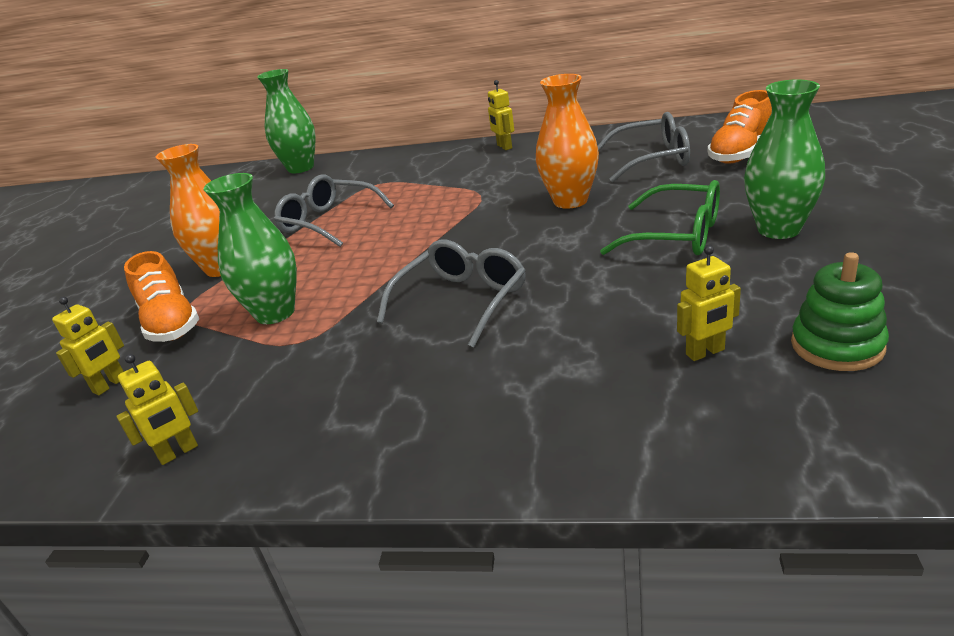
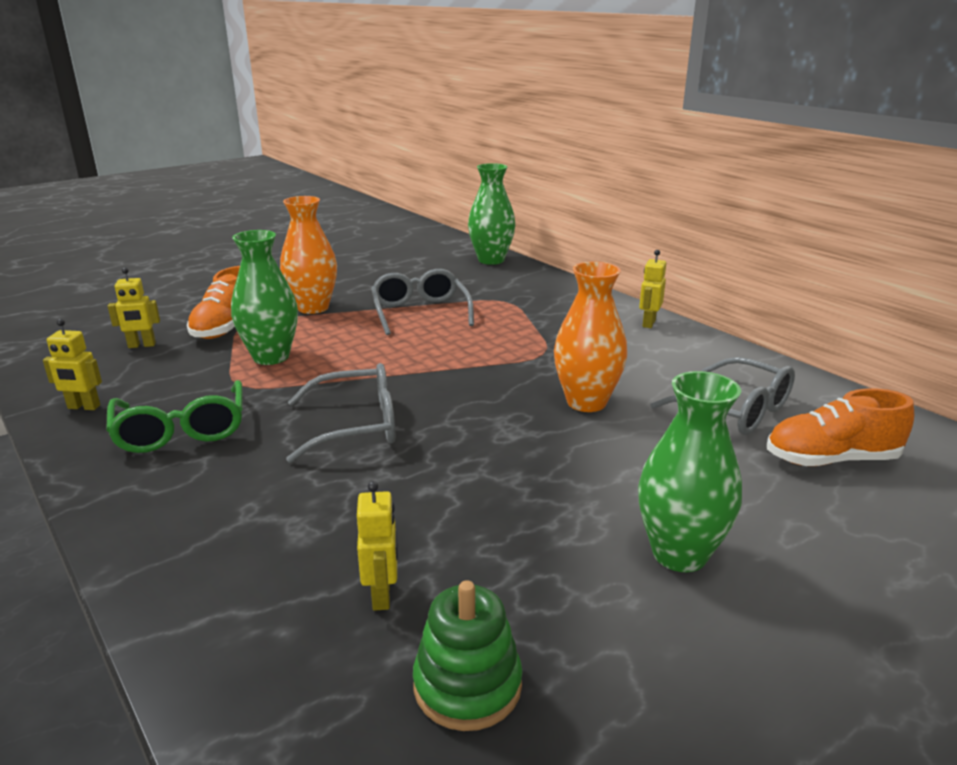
camera: 40 degrees right, 5 degrees down
(677, 235) = (589, 491): green glasses -> green glasses (181, 430)
(705, 352) = (382, 595): yellow robot -> yellow robot turned 120 degrees counterclockwise

